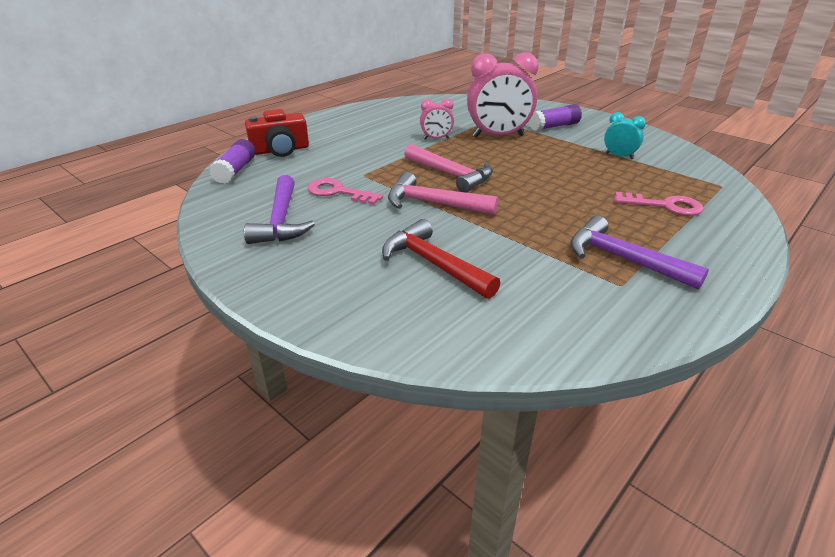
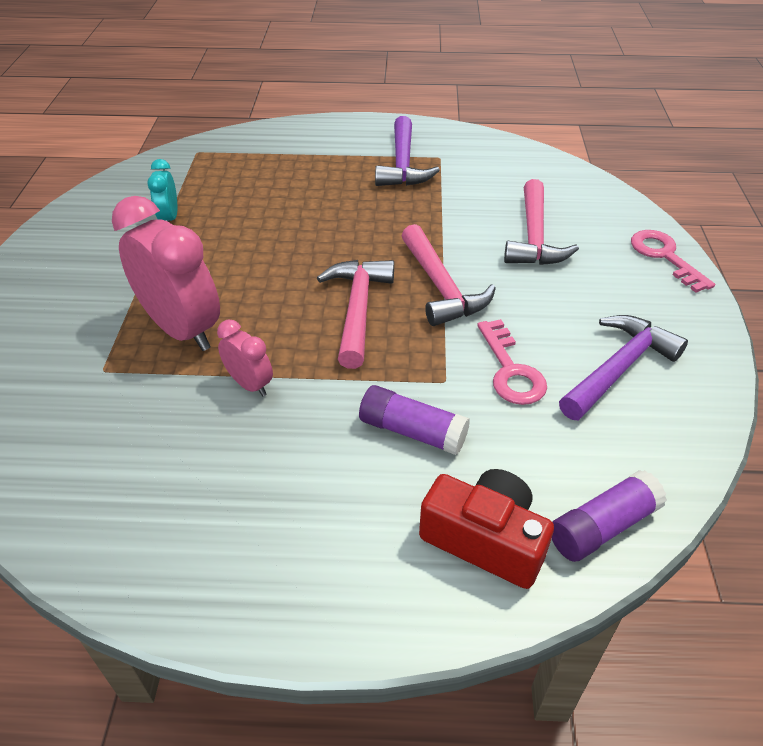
camera: 130 degrees left, 10 degrees up
(433, 264) = (534, 237): red hammer -> pink hammer
(554, 126) = (92, 297): purple glue stick -> purple glue stick (412, 431)
(665, 206) = (279, 168): pink key -> pink key (665, 256)

